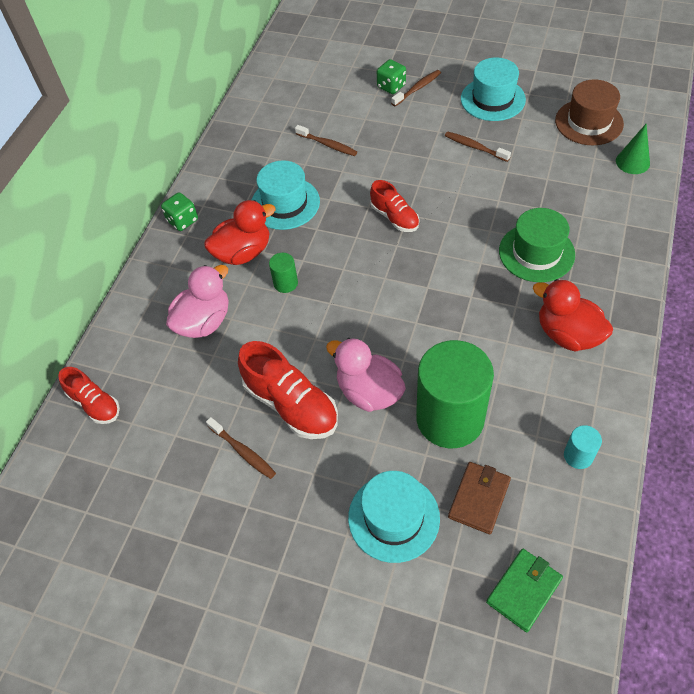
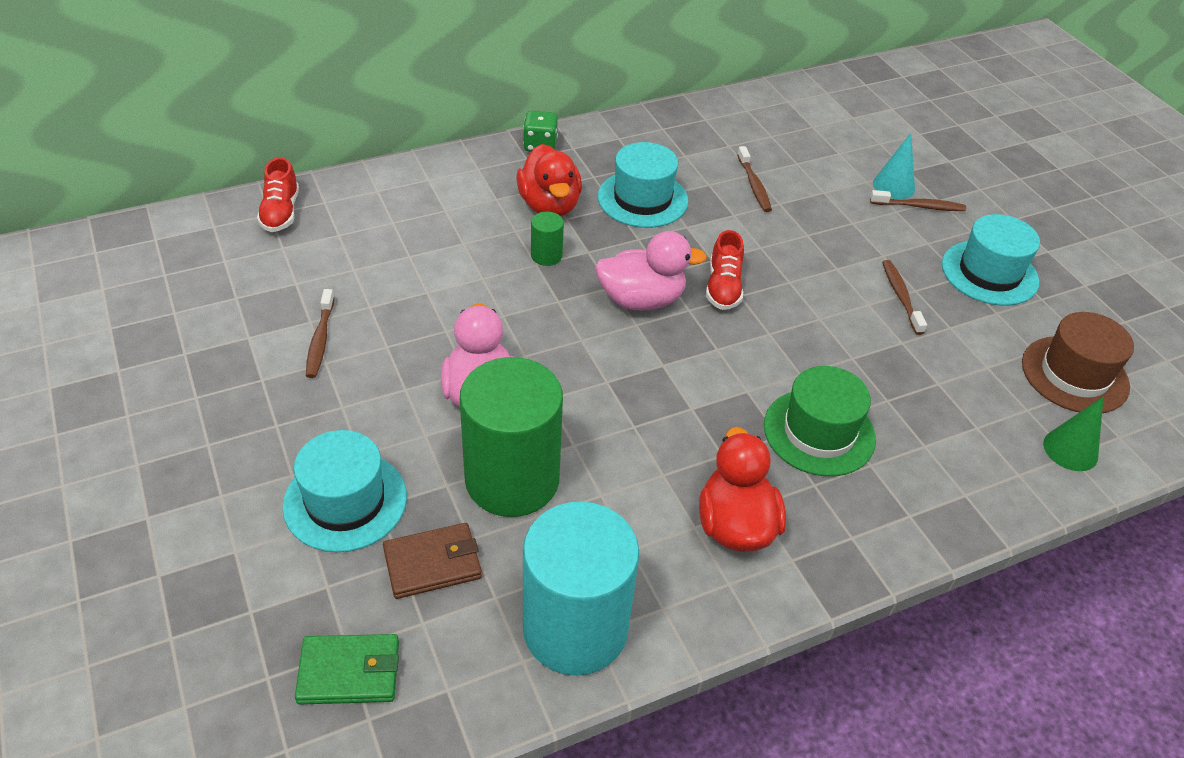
camera: 40 degrees right, 10 degrees down
(204, 322) = (440, 227): pink duck -> pink duck (641, 300)
(243, 252) = (549, 206): red duck -> red duck turned 60 degrees clockwise
(291, 404) = (407, 343): red shoe -> none
(391, 86) = (893, 186): green dice -> turquoise cone
(578, 456) = (575, 628): turquoise cylinder -> turquoise cylinder, size x2.43

